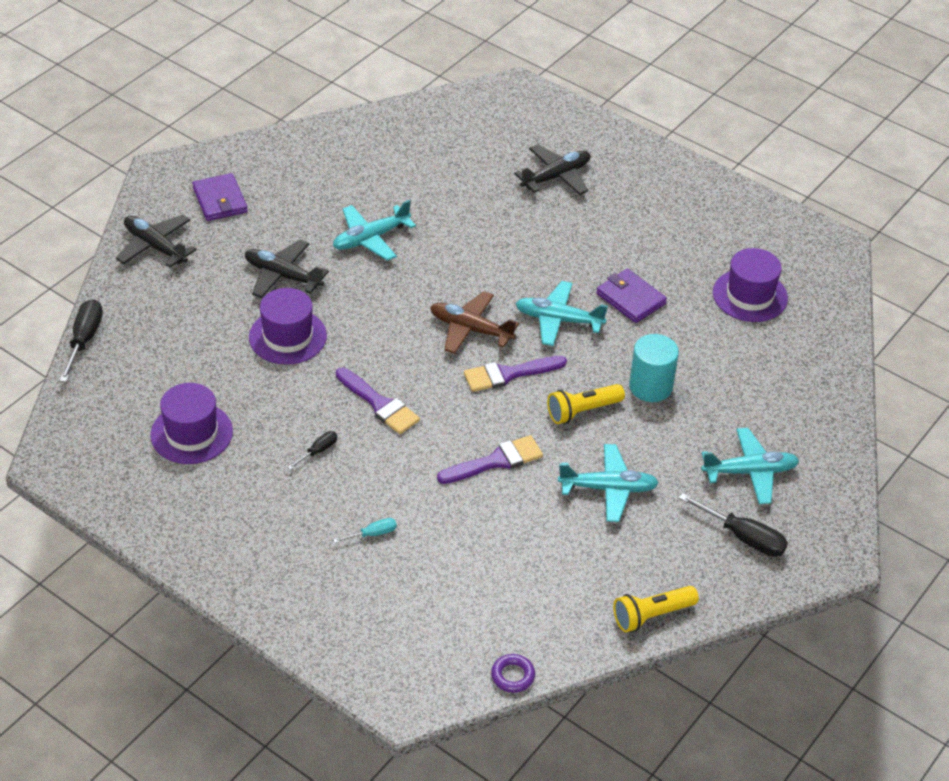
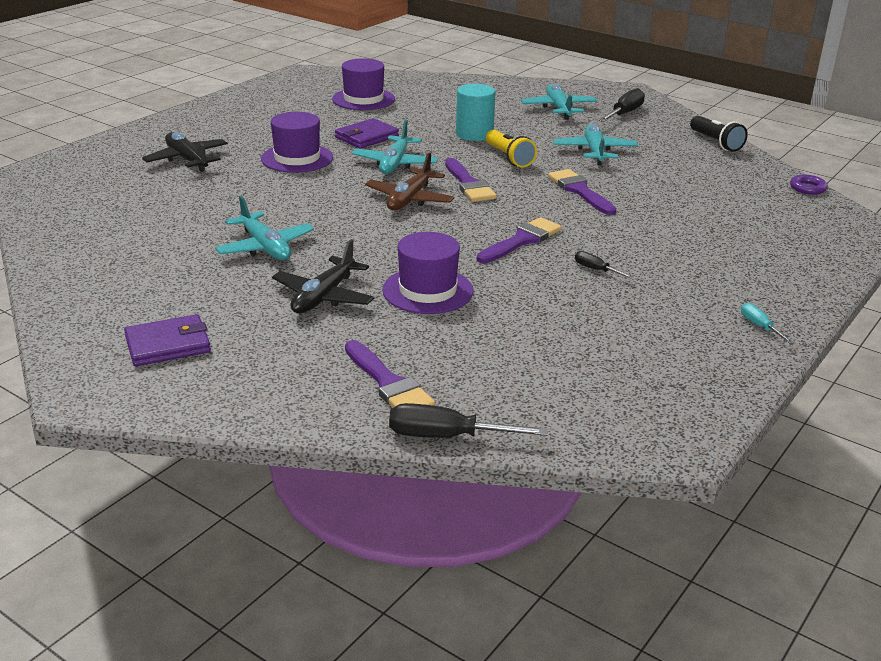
camera: 90 degrees left, 15 degrees down
(153, 312) = (388, 383): none -> purple brush
(155, 247) = (256, 390): black plane -> none
(191, 433) = (595, 344): purple hat -> purple hat (297, 158)
(372, 534) = (692, 242): turquoise screwdriver -> turquoise screwdriver (760, 326)
(651, 615) = (716, 143): yellow flashlight -> black flashlight

